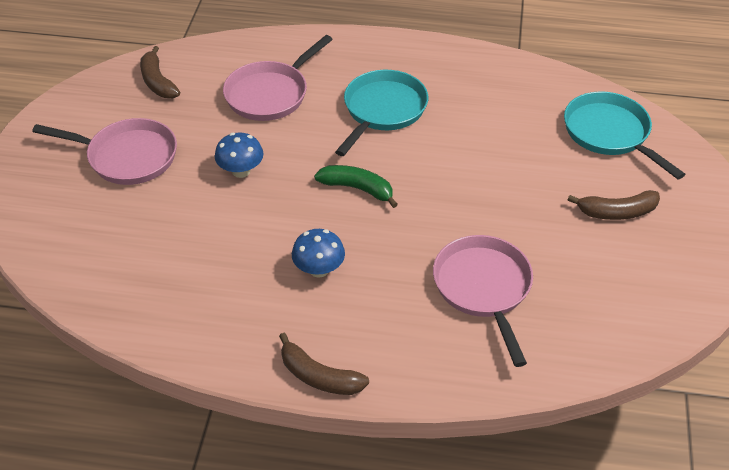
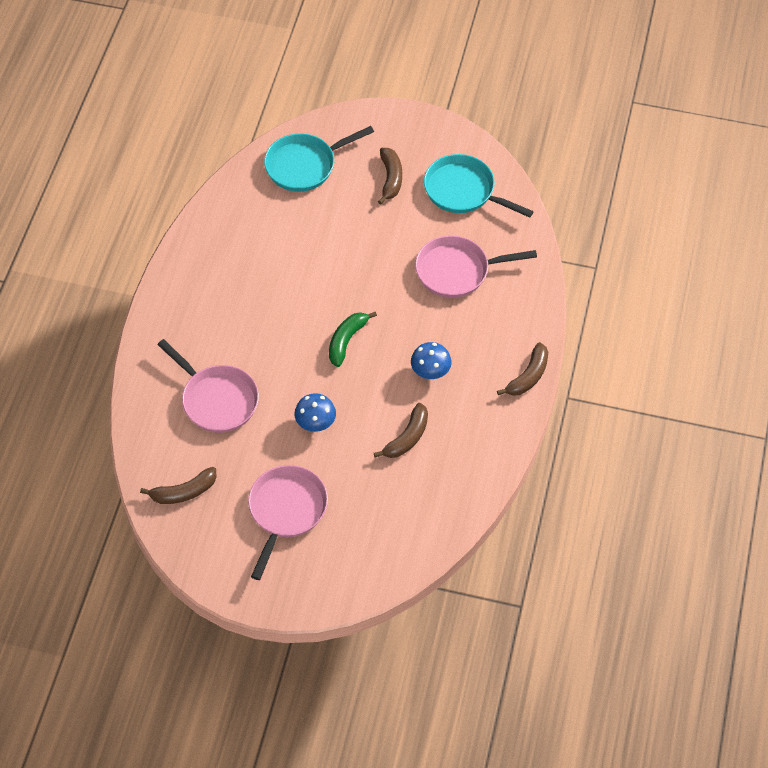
camera: 85 degrees left, 10 degrees up
(220, 253) = (407, 437): none -> brown banana
(382, 111) = (253, 316): turquoise pan -> turquoise pan (464, 191)

